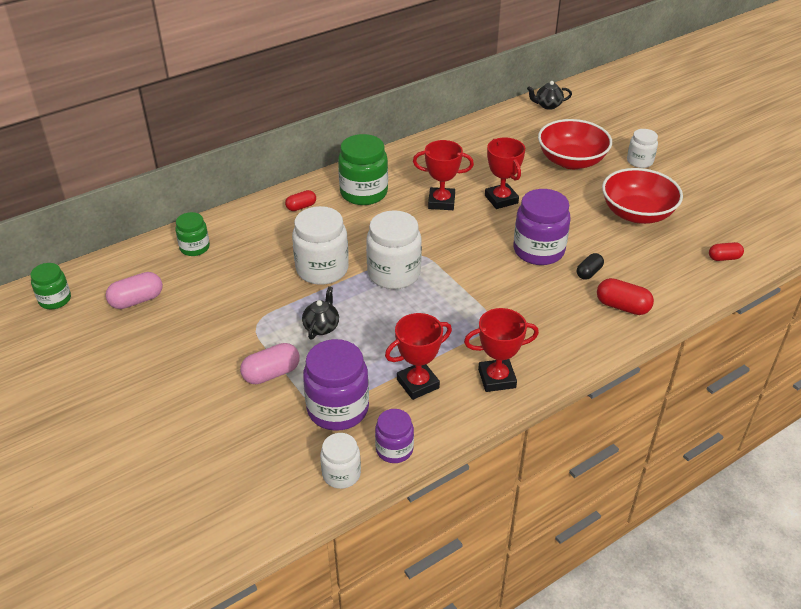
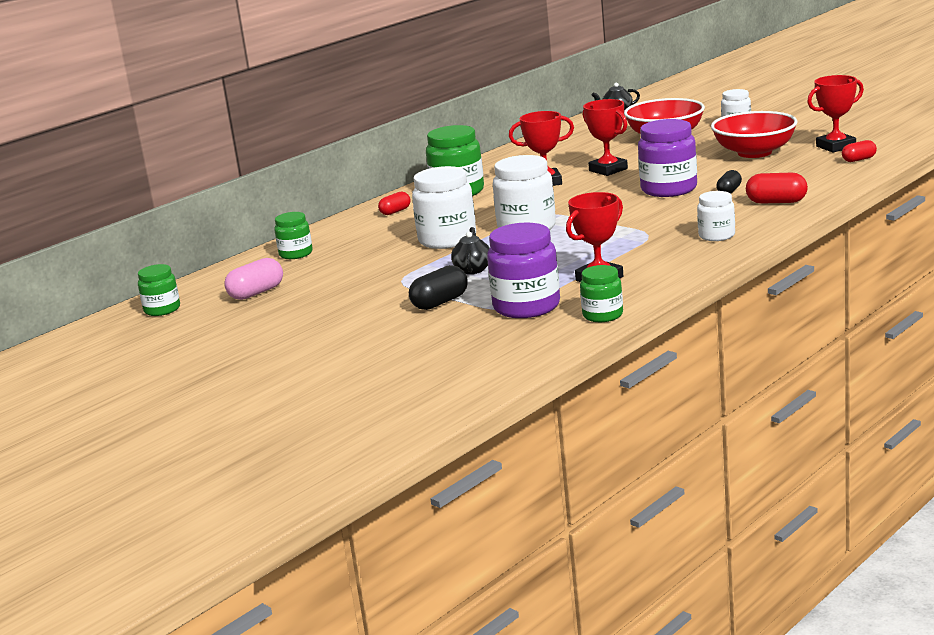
camera: 10 degrees left, 20 degrees down
(271, 373) = (440, 302): pink capsule -> black capsule
(341, 474) = (558, 338): white jar -> white jar (716, 236)
(394, 449) = (603, 315): purple jar -> green jar
(497, 378) = (678, 261): red trophy -> red trophy (836, 146)

